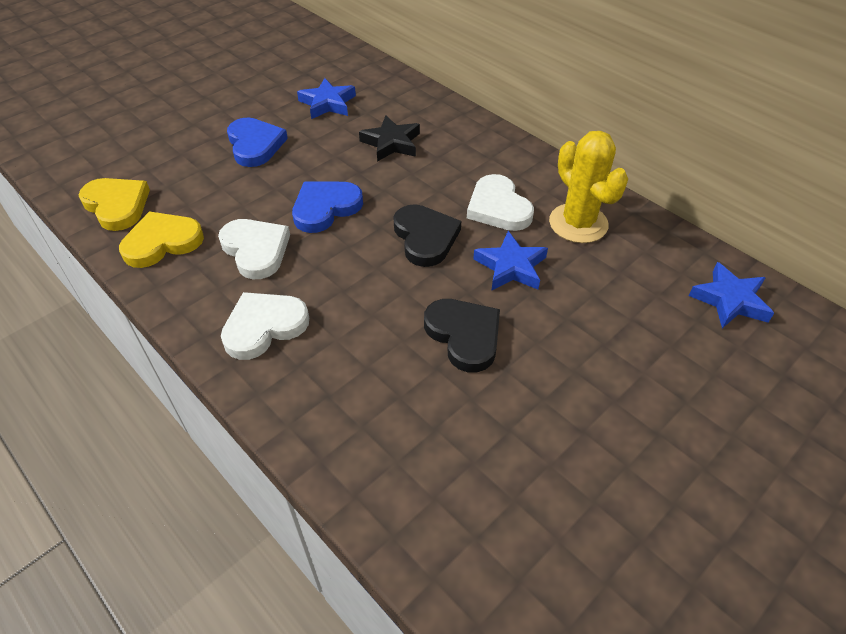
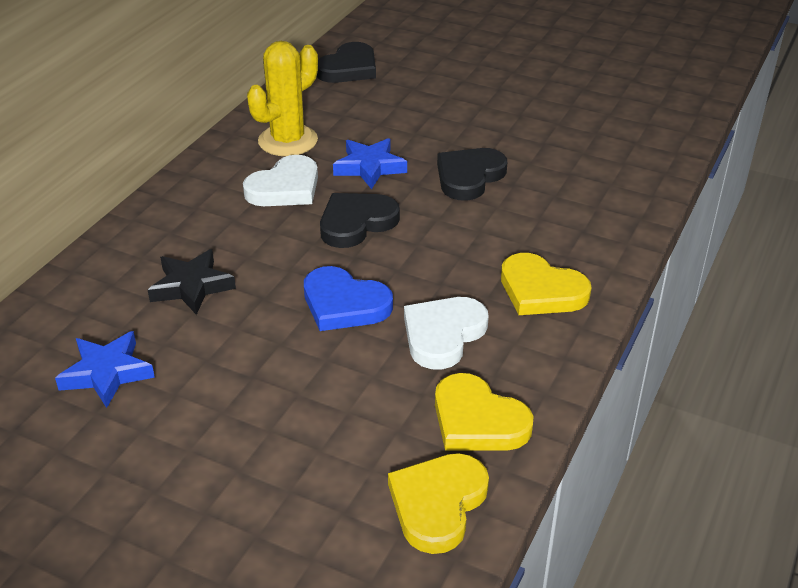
camera: 110 degrees left, 10 degrees down
(255, 145) = (239, 413): blue heart -> none
(264, 327) = (541, 290): white heart -> yellow heart
(730, 300) = (349, 68): blue star -> black heart

